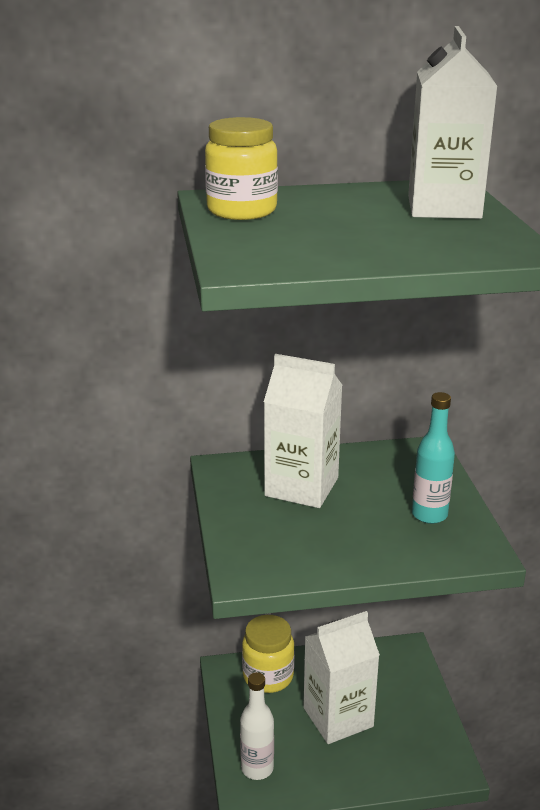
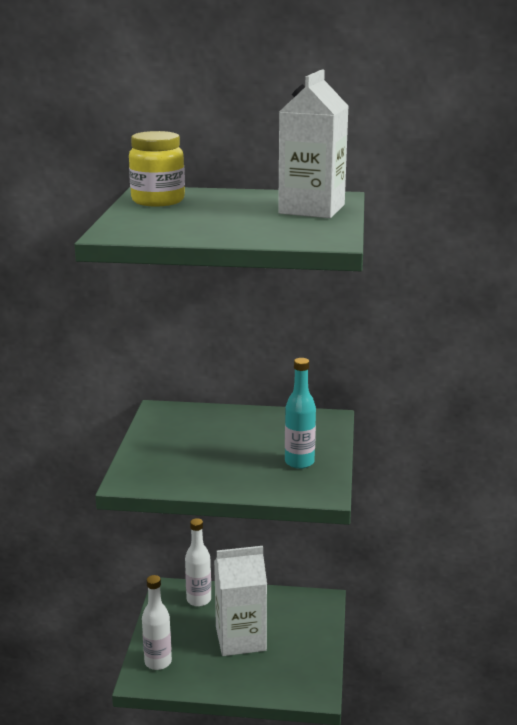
camera: 15 degrees right, 5 degrees down
(268, 676) = (199, 600): yellow jar -> white bottle
(301, 487) = (212, 430): white carton -> none

